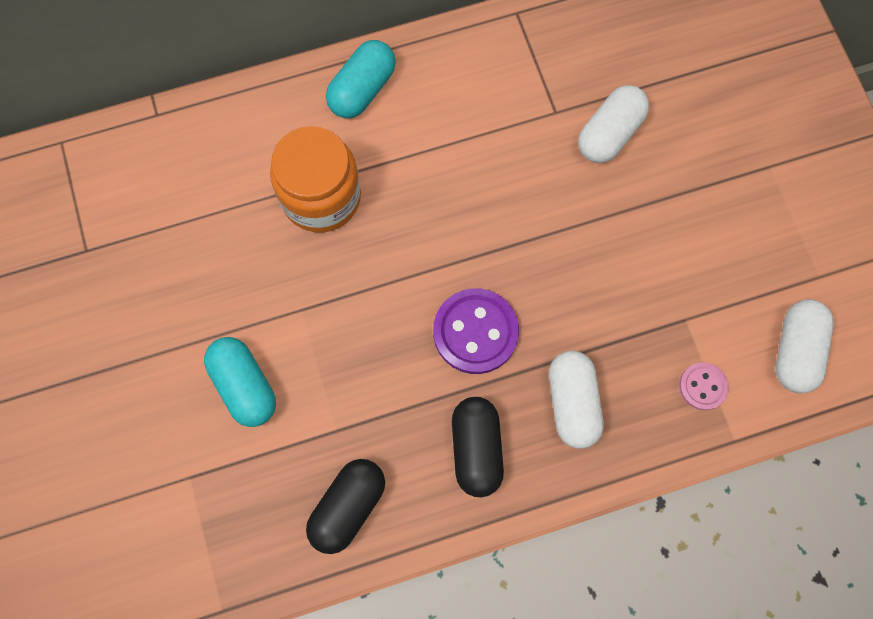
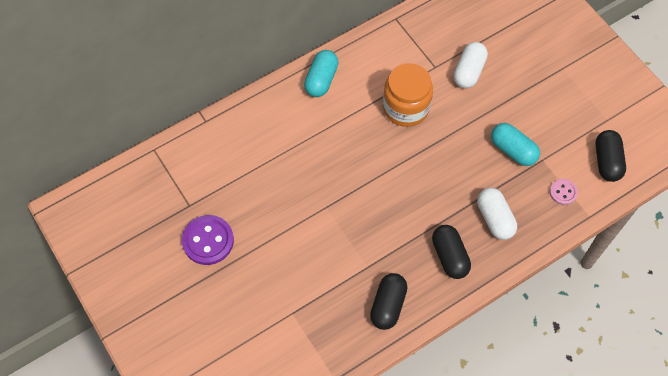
camera: 15 degrees left, 10 degrees down
(244, 385) = (307, 256): turquoise capsule -> turquoise capsule (513, 150)
(321, 197) = (317, 143): orange jar -> orange jar (406, 107)
(475, 332) = (428, 195): purple button -> purple button (208, 241)
(795, 351) = (607, 161): white capsule -> black capsule

